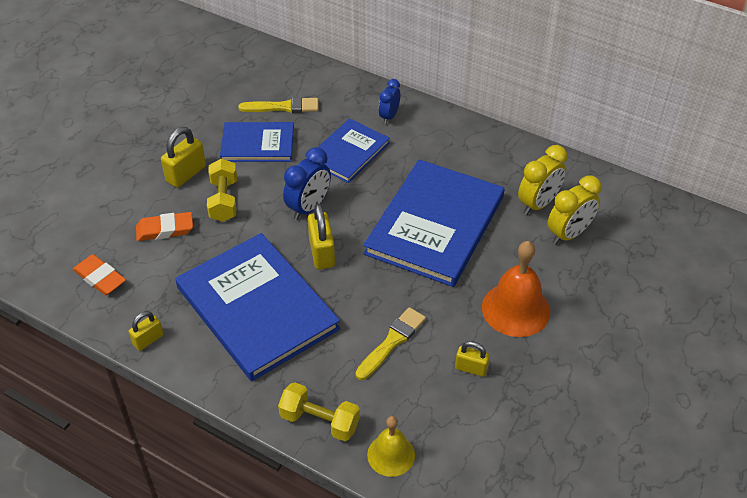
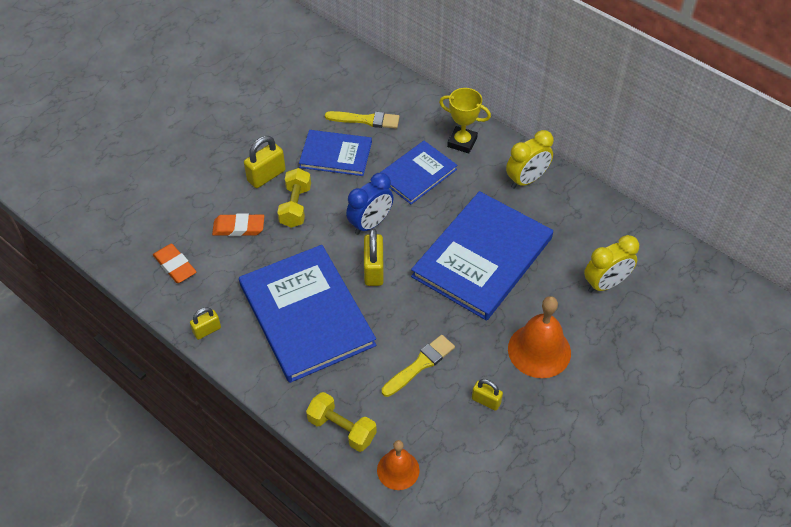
camera: 10 degrees right, 5 degrees up
(389, 116) = (462, 142): blue clock -> yellow trophy
(391, 455) = (398, 470): yellow bell -> orange bell
(538, 204) = (583, 249): yellow clock -> yellow clock (526, 180)

